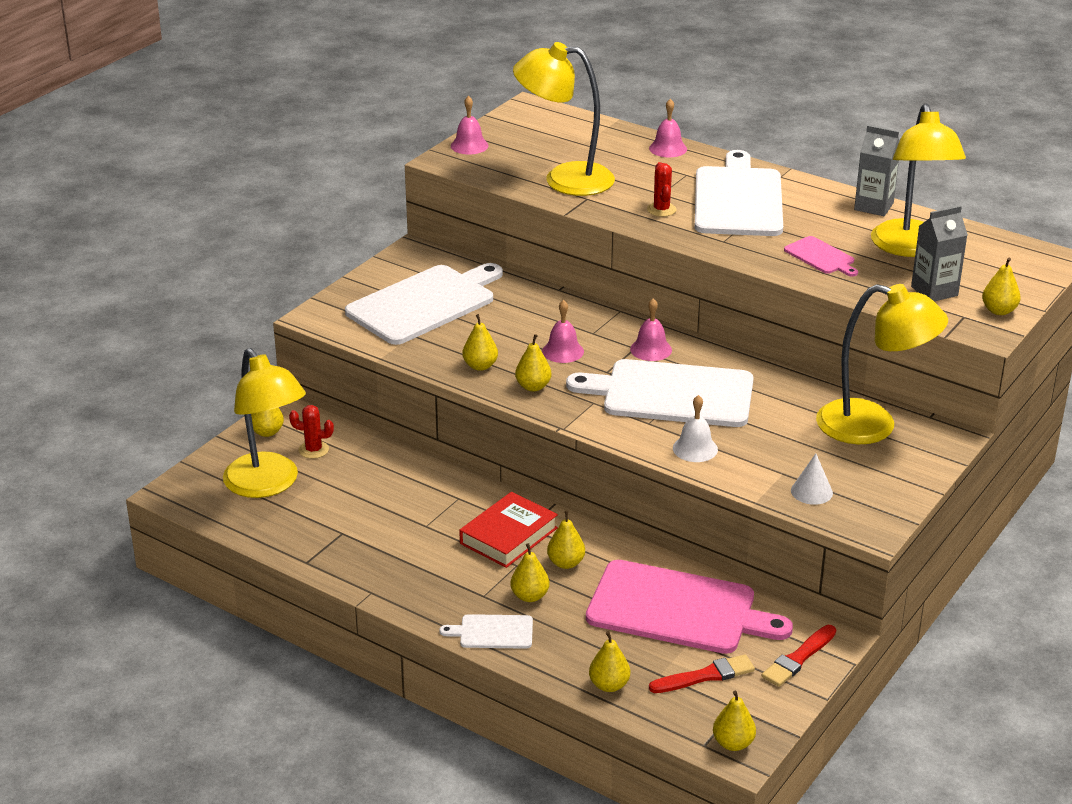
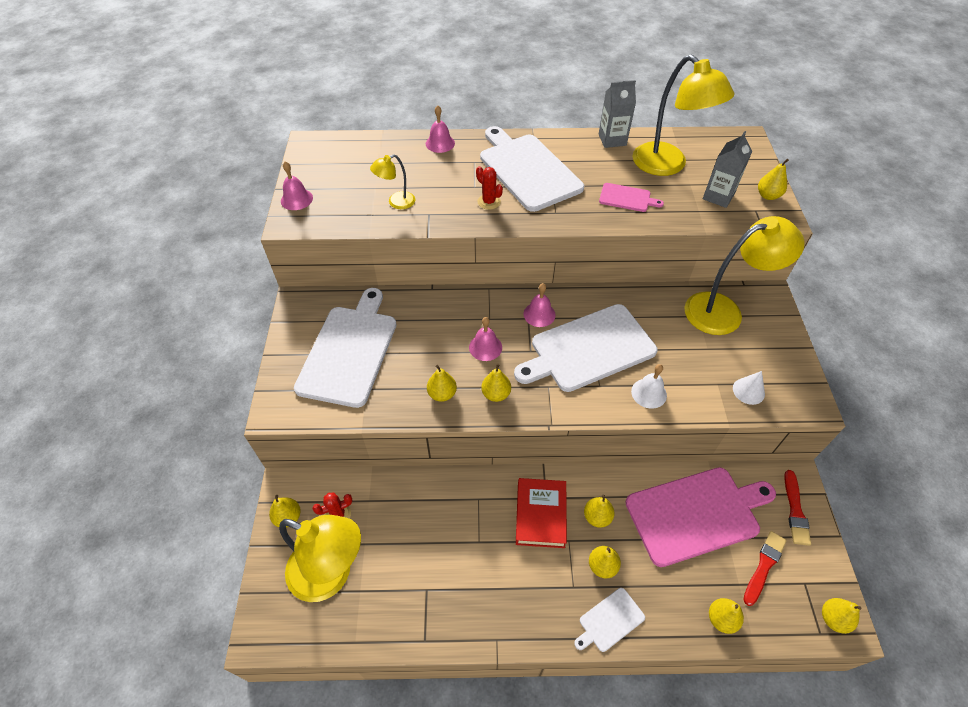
camera: 35 degrees left, 20 degrees up
(564, 179) = (396, 202): yellow lamp -> yellow lamp, size x0.48

